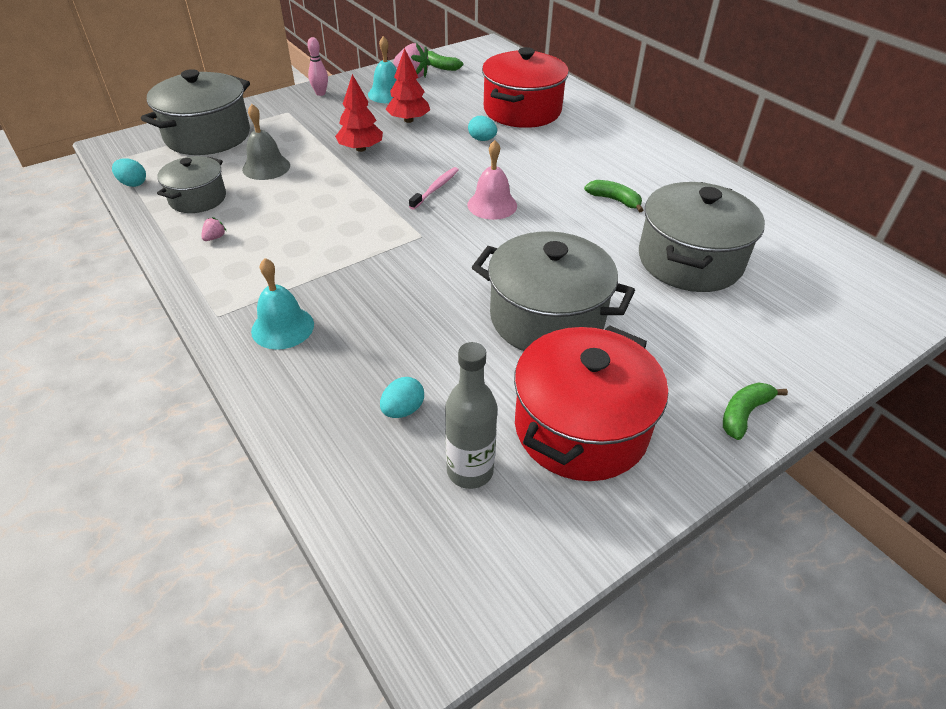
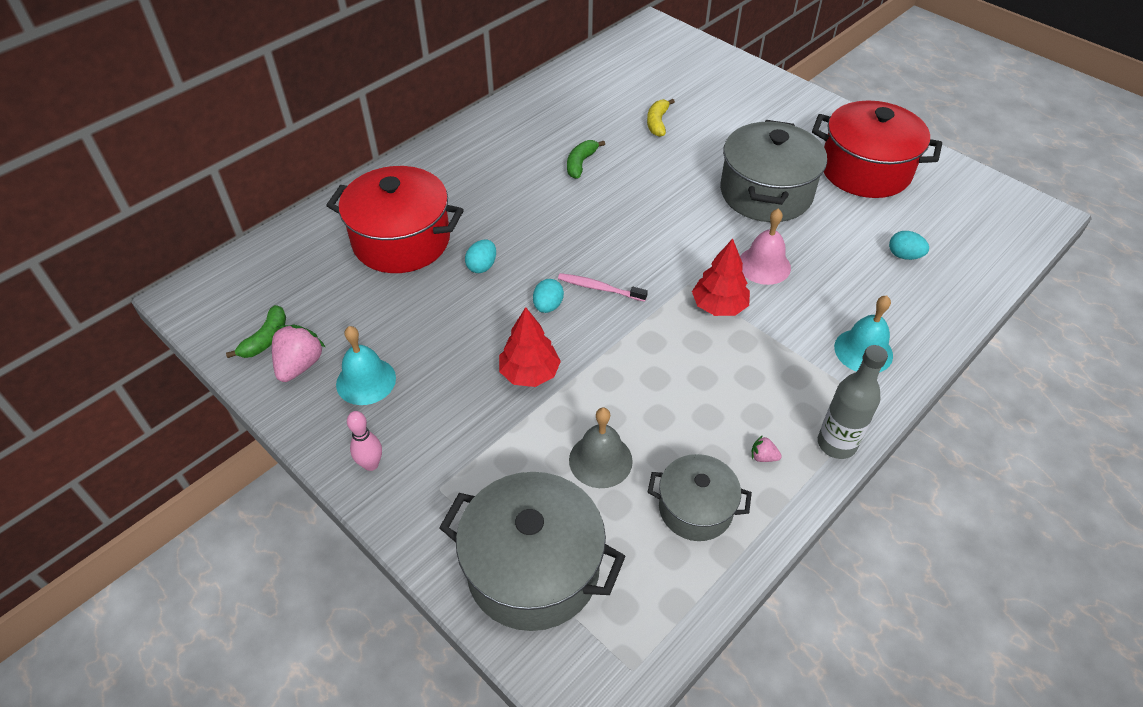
camera: 100 degrees left, 5 degrees up
(133, 184) = (689, 607): turquoise egg -> turquoise egg (548, 306)
(408, 120) = (443, 342): red tree -> red tree (719, 306)
(470, 471) = (932, 215): grey bottle -> grey bottle (836, 444)
(492, 205) = (616, 242): pink bell -> pink bell (764, 265)
(689, 260) = (657, 123): grey pot -> yellow banana
(744, 414) = (811, 105): green banana -> none

